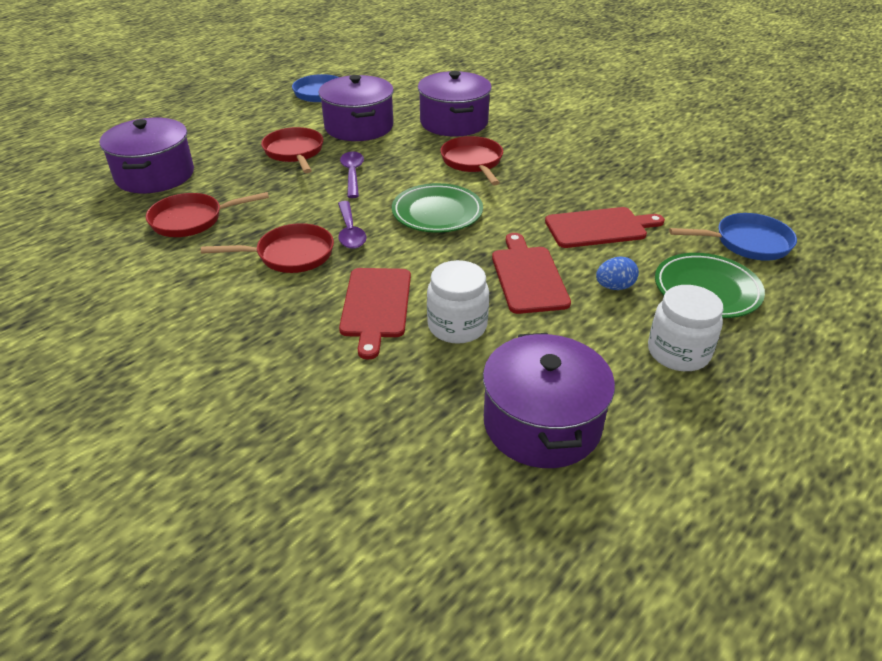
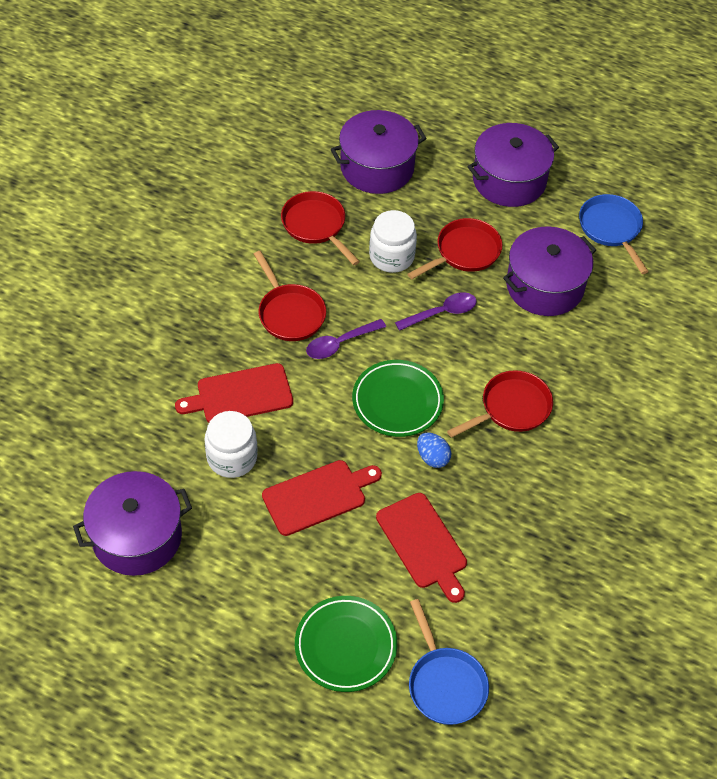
camera: 70 degrees right, 15 degrees up
(454, 122) = (598, 369): purple pot -> purple pot (509, 180)
(614, 287) = (325, 567): blue egg -> blue egg (432, 457)
(678, 352) = (246, 625): white jar -> white jar (391, 256)

